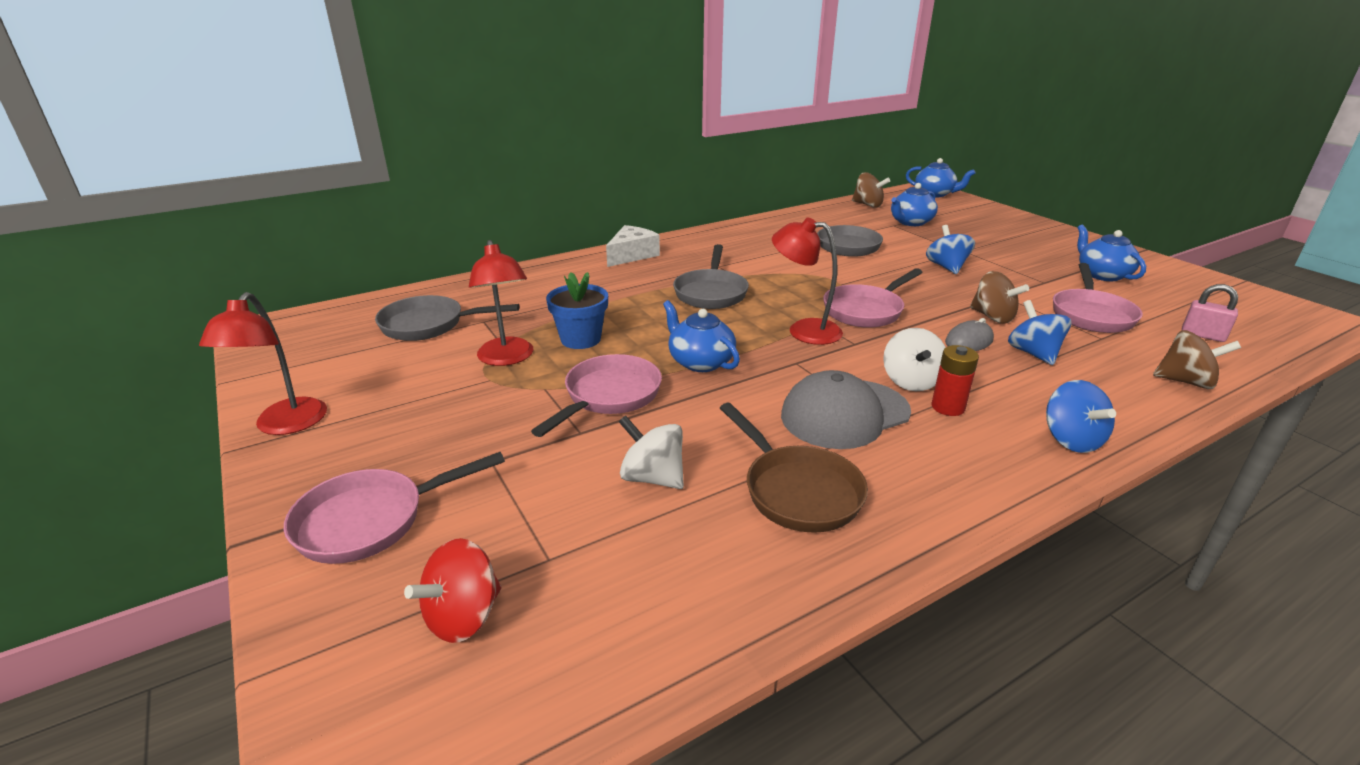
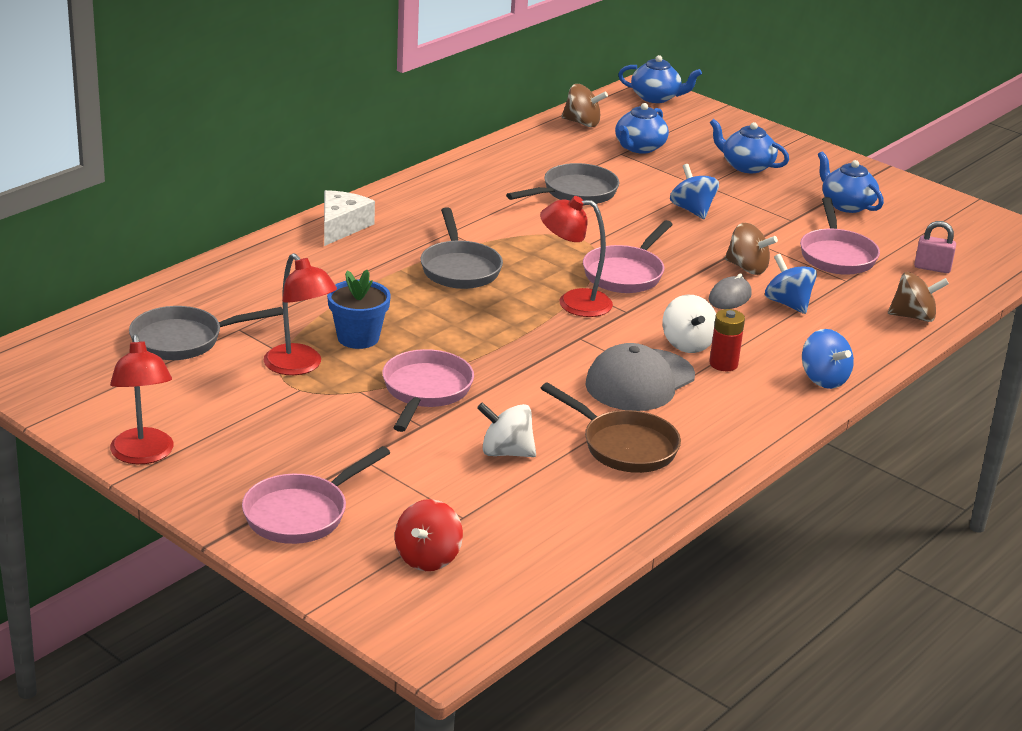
camera: 20 degrees left, 0 degrees up
(700, 362) = (490, 348): blue teapot -> blue teapot (746, 166)

